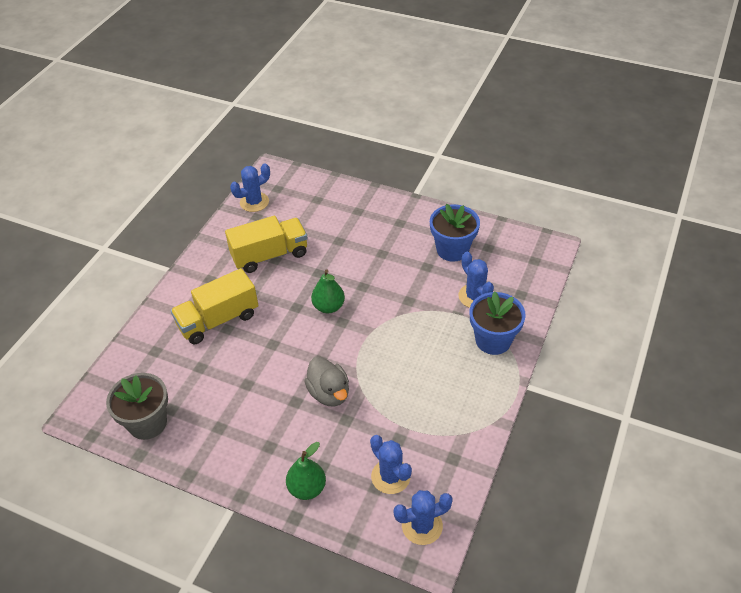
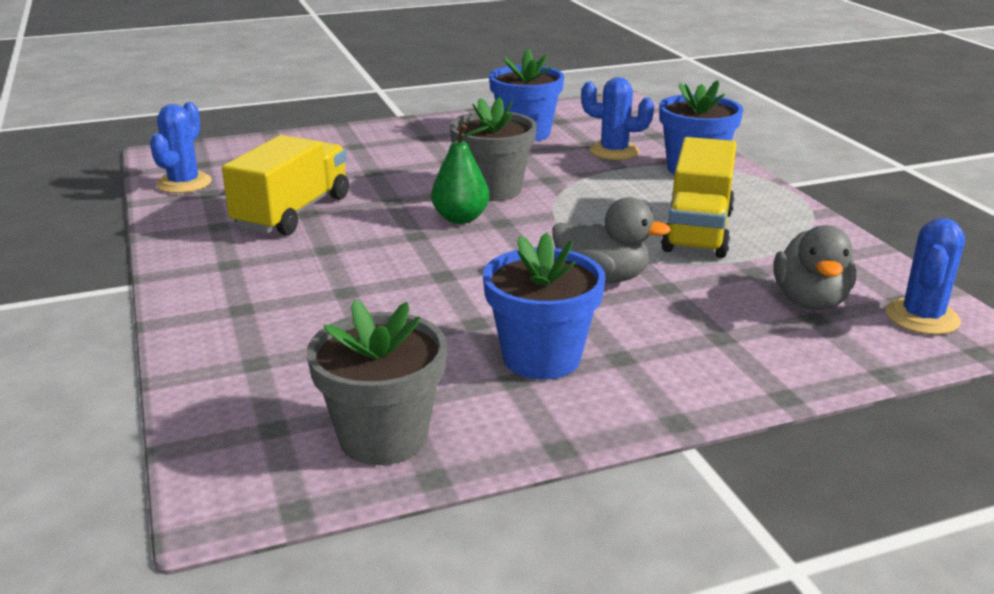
camera: 45 degrees left, 20 degrees down
(218, 320) = (315, 290): yellow truck -> yellow truck (697, 231)
(243, 424) = (541, 358): none -> blue flower pot
(307, 488) = (744, 363): green pear -> none
(371, 292) = (493, 190): none -> grey flower pot
(390, 476) = (810, 301): blue cactus -> grey duck

